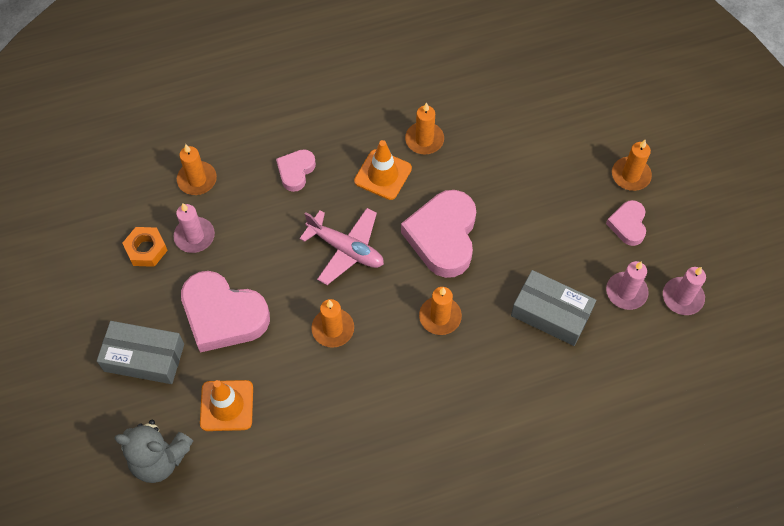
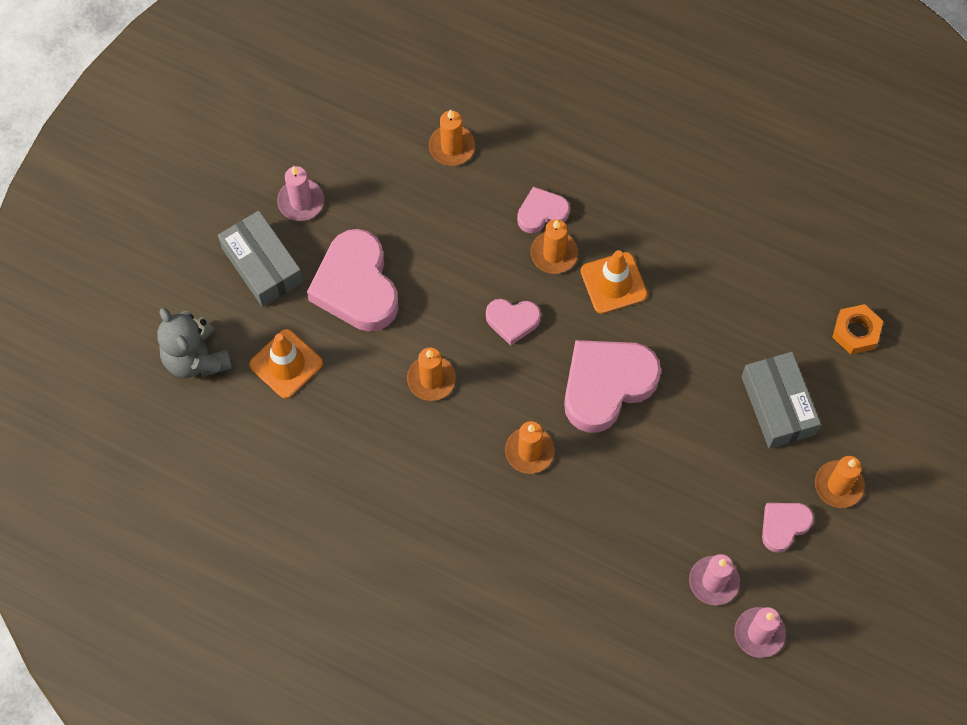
camera: 45 degrees right, 5 degrees up
(146, 249) = (351, 173): orange nut -> orange nut (856, 332)
(194, 236) = (400, 196): pink candle -> pink candle (301, 202)
(346, 249) = (512, 321): pink plane -> pink heart
(424, 140) = (684, 283): orange candle -> orange candle (554, 254)
(551, 313) = (626, 537): grey box -> grey box (777, 405)

